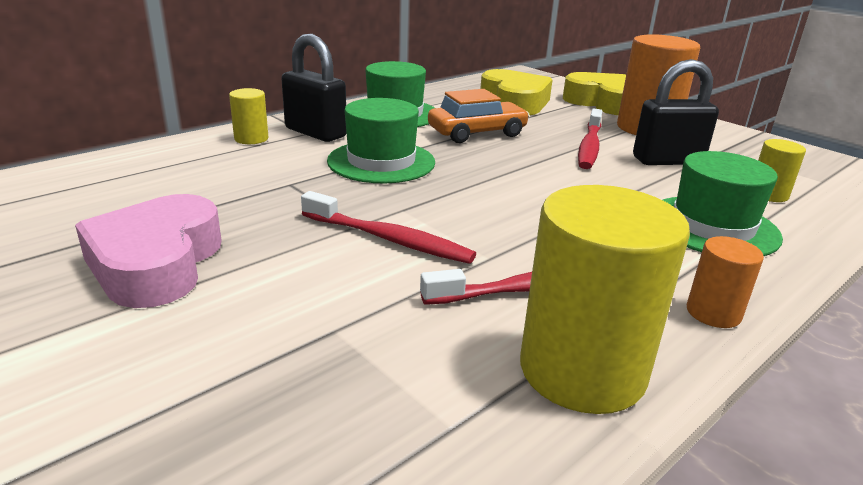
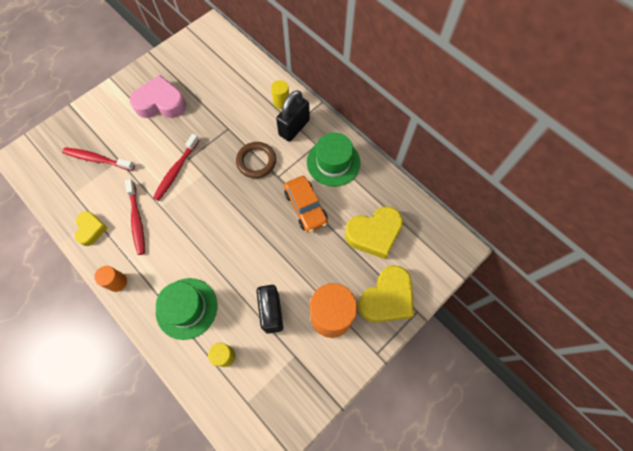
camera: 90 degrees right, 40 degrees up
(381, 162) = (256, 161): green hat -> brown ring
(582, 371) = (91, 229): yellow cylinder -> yellow heart
(589, 146) = (290, 269): red toothbrush -> red toothbrush (98, 159)

